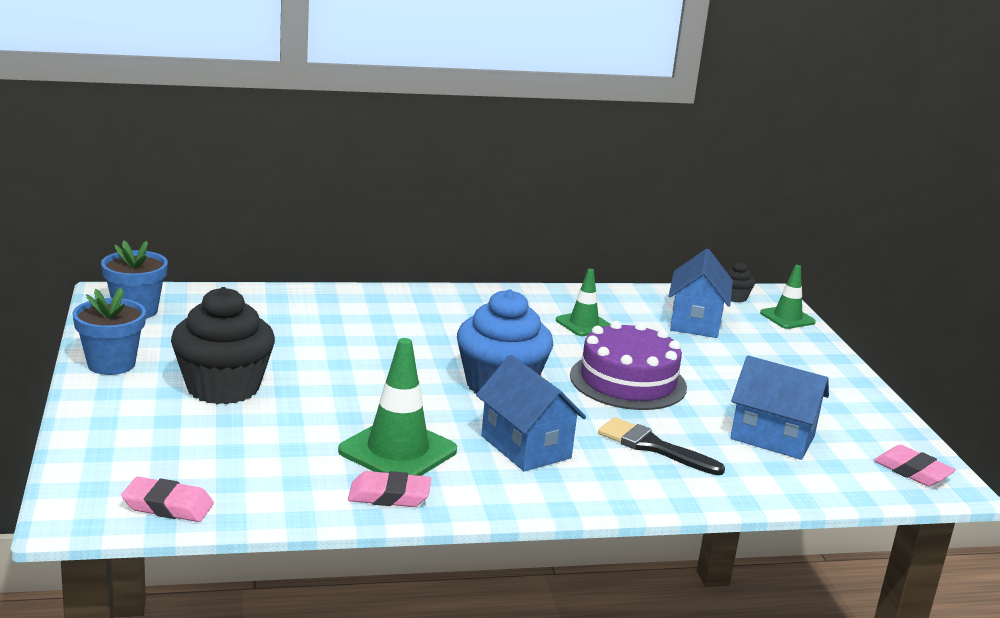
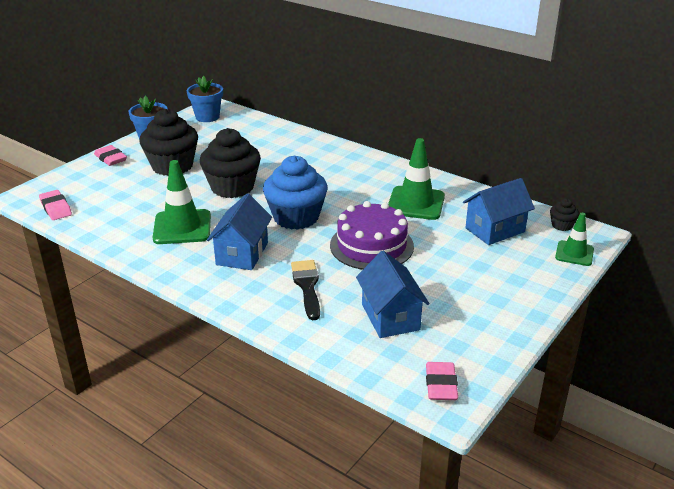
camera: 50 degrees right, 10 degrees up
(359, 382) = (232, 187): none -> black cupcake
(389, 495) = (137, 246): pink eraser -> pink eraser (110, 158)
(583, 324) = (416, 203): green traffic cone -> green traffic cone, size x1.66

